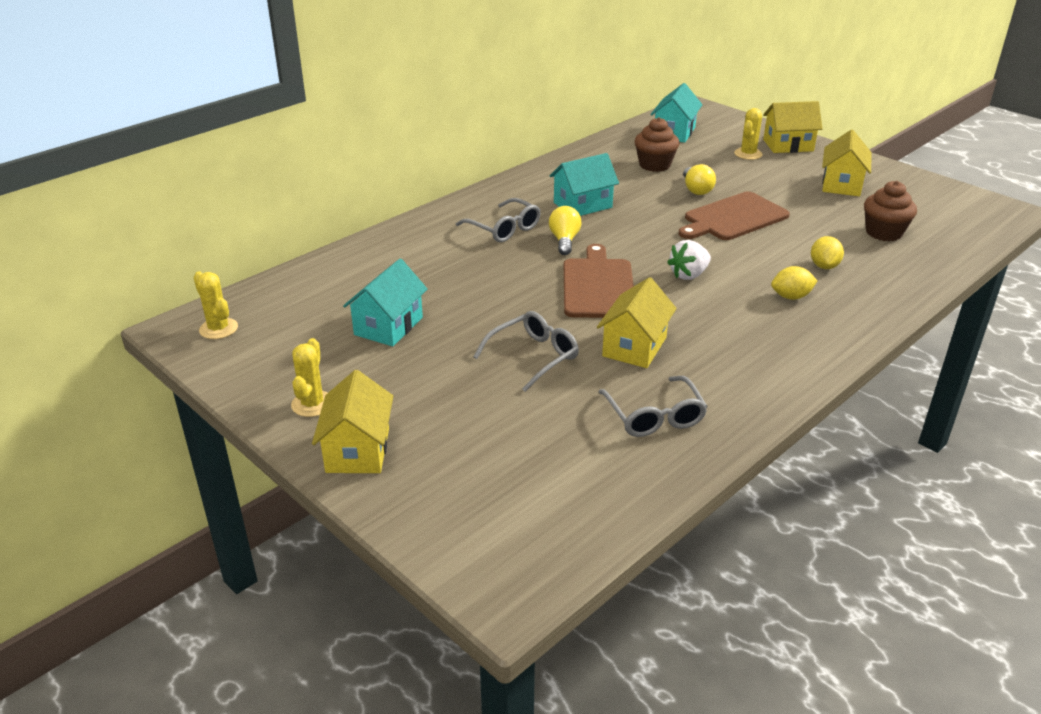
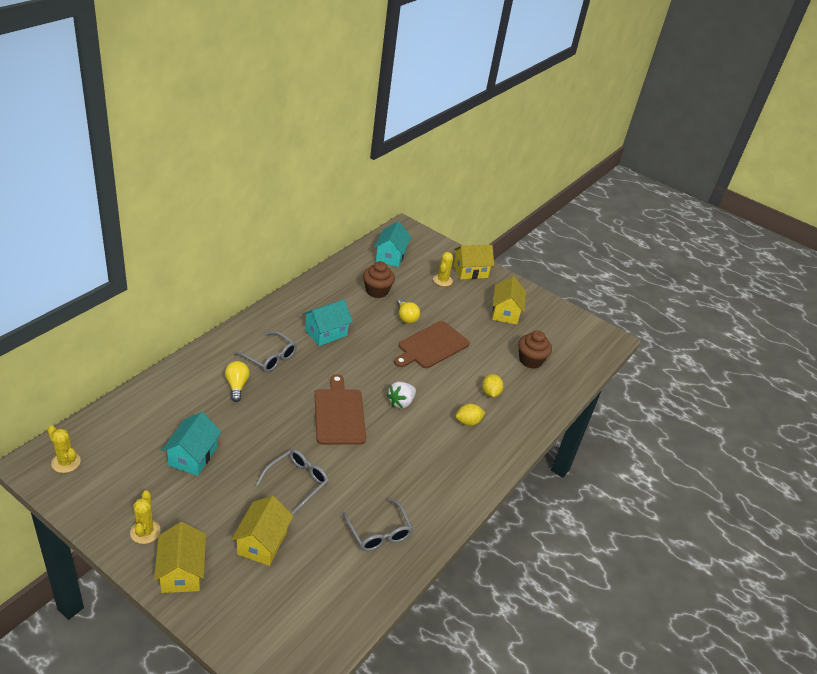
camera: 15 degrees left, 5 degrees up
(564, 240) = (314, 369): yellow light bulb -> yellow light bulb (237, 386)
(634, 347) = (365, 471): yellow house -> yellow house (262, 543)

